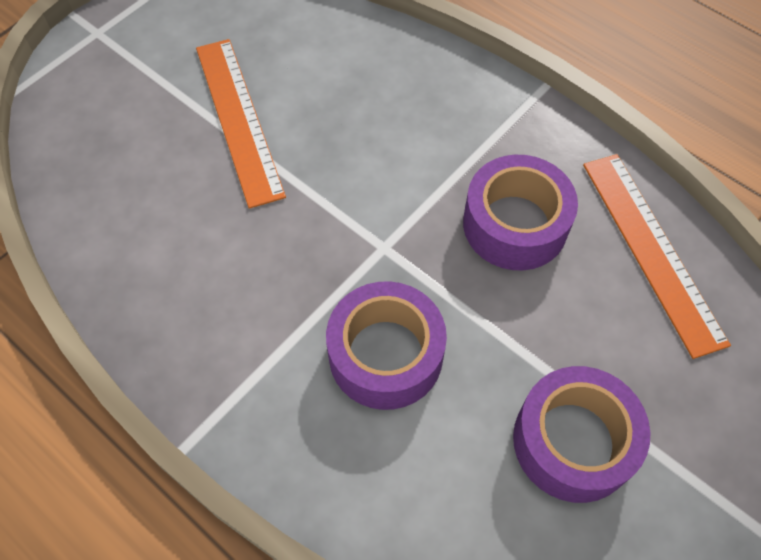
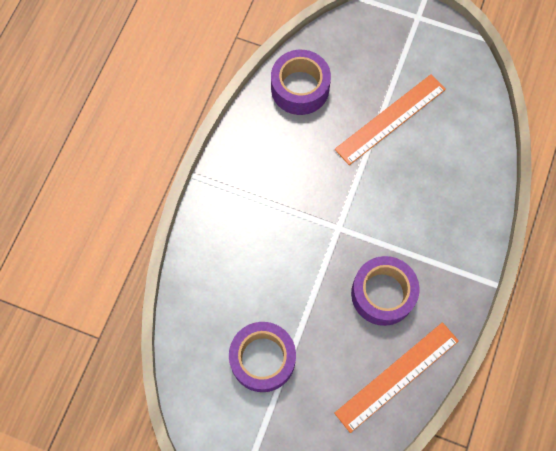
camera: 70 degrees right, 10 degrees up
(385, 355) = (275, 250): purple tape -> purple tape (300, 88)

